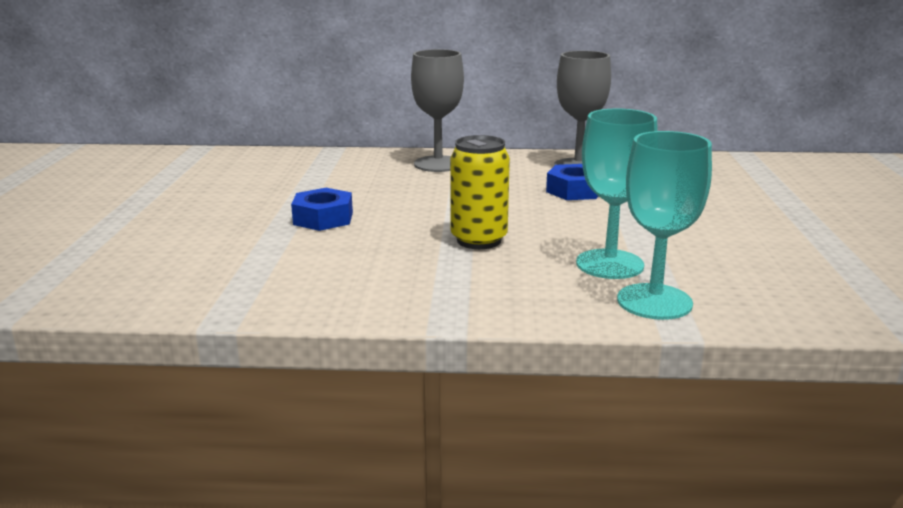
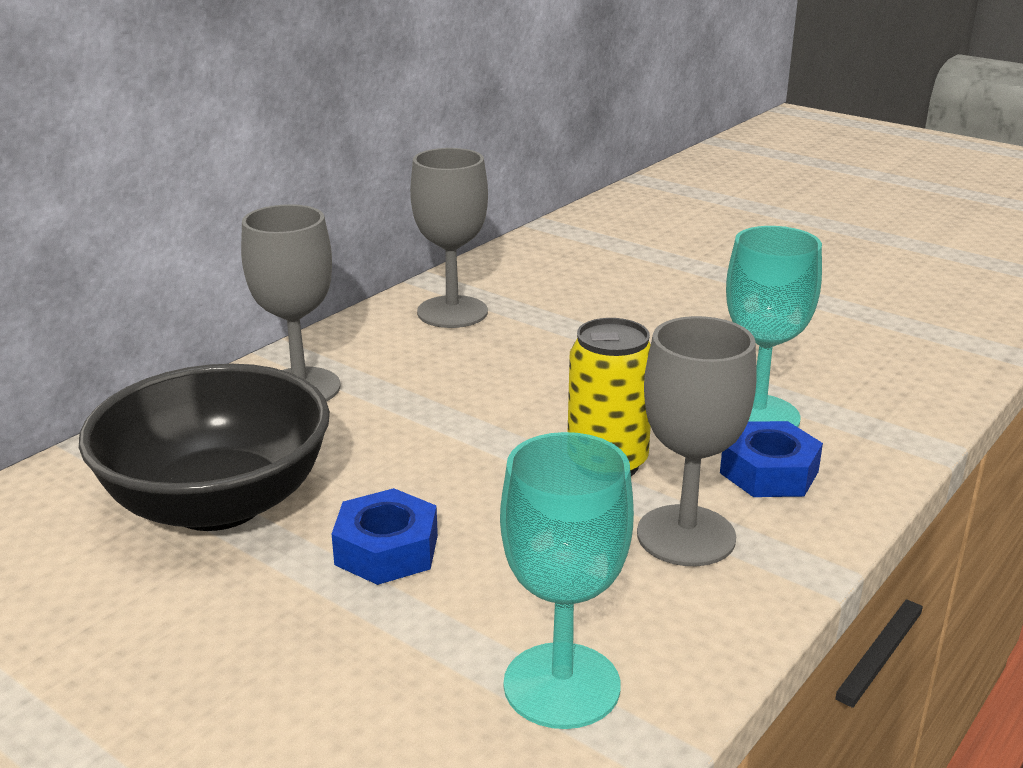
camera: 55 degrees left, 5 degrees up
(317, 181) = (218, 503): none -> black bowl
(433, 277) = (686, 536): none -> grey goblet
(575, 191) = (527, 346): blue nut -> blue nut (769, 472)
(654, 302) = (868, 433): turquoise goblet -> turquoise goblet (562, 685)

